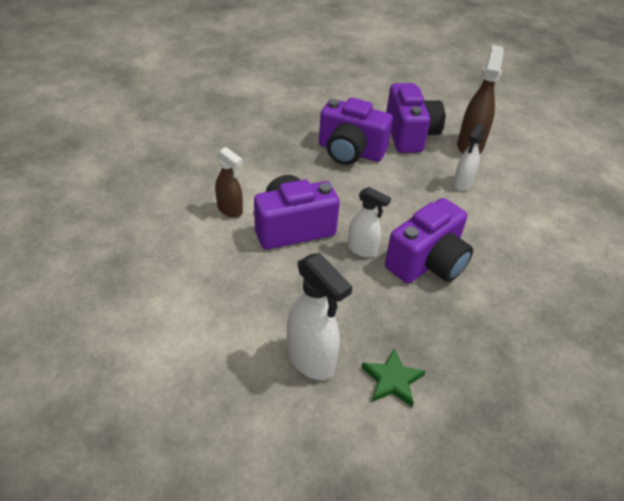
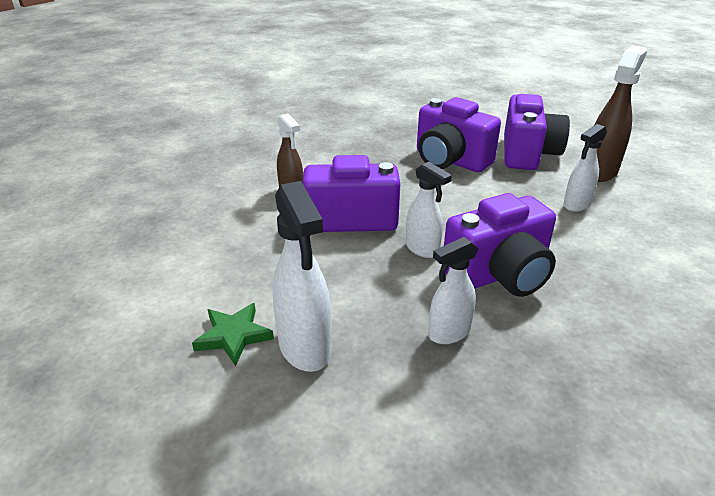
camera: 20 degrees right, 10 degrees down
(392, 380) = (397, 392): green star -> green star (233, 336)
(409, 323) = (448, 333): none -> white spray bottle

